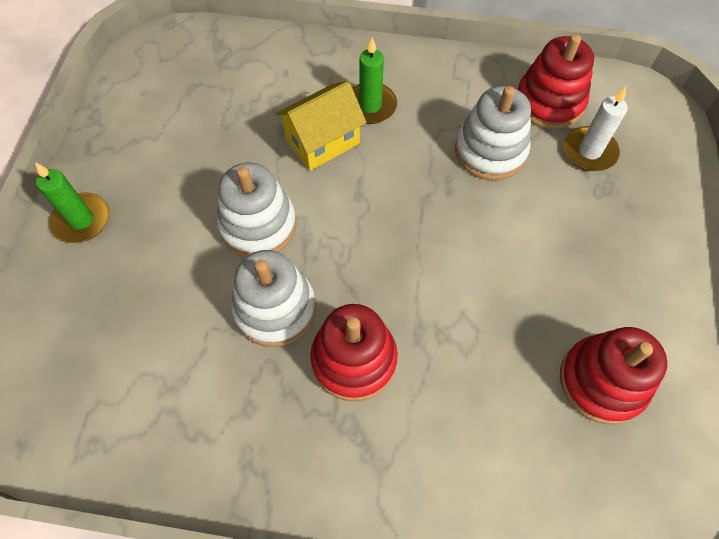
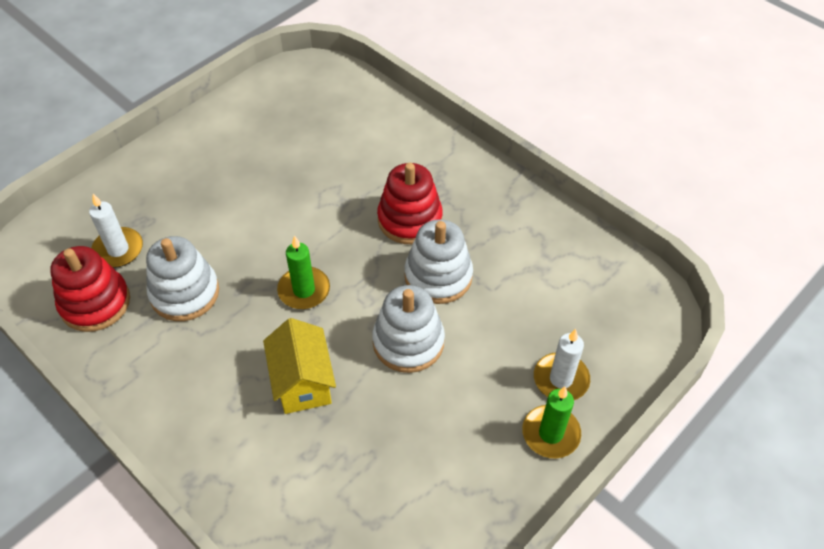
camera: 145 degrees left, 10 degrees down
(92, 274) = (561, 379): none -> white candle
(322, 142) = (302, 382): yellow house -> yellow house turned 75 degrees clockwise
(370, 106) = (233, 392): green candle -> green candle (304, 290)
(602, 381) = (278, 133): red stacking toy -> none

